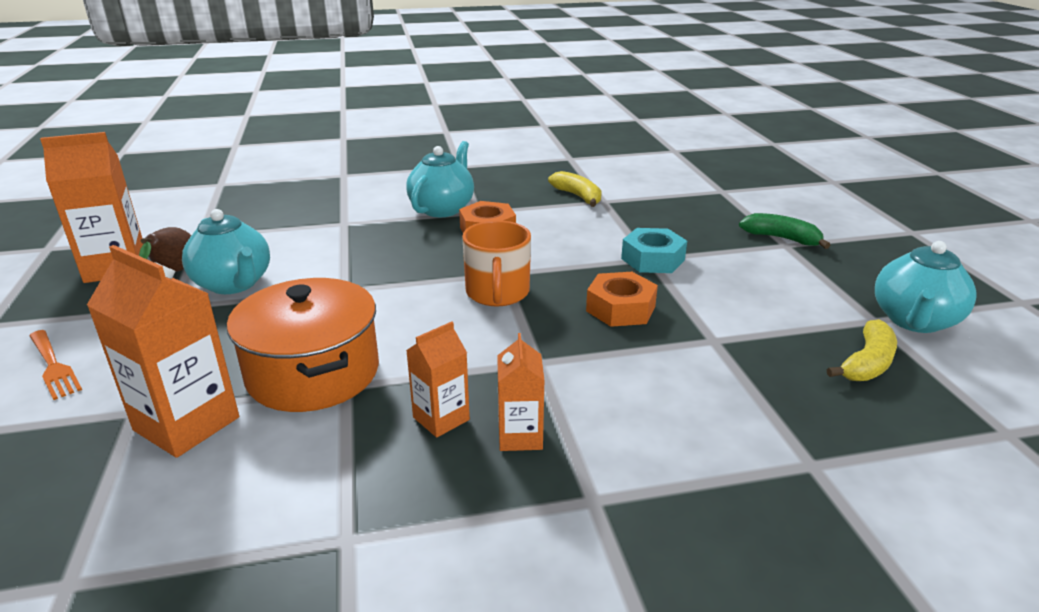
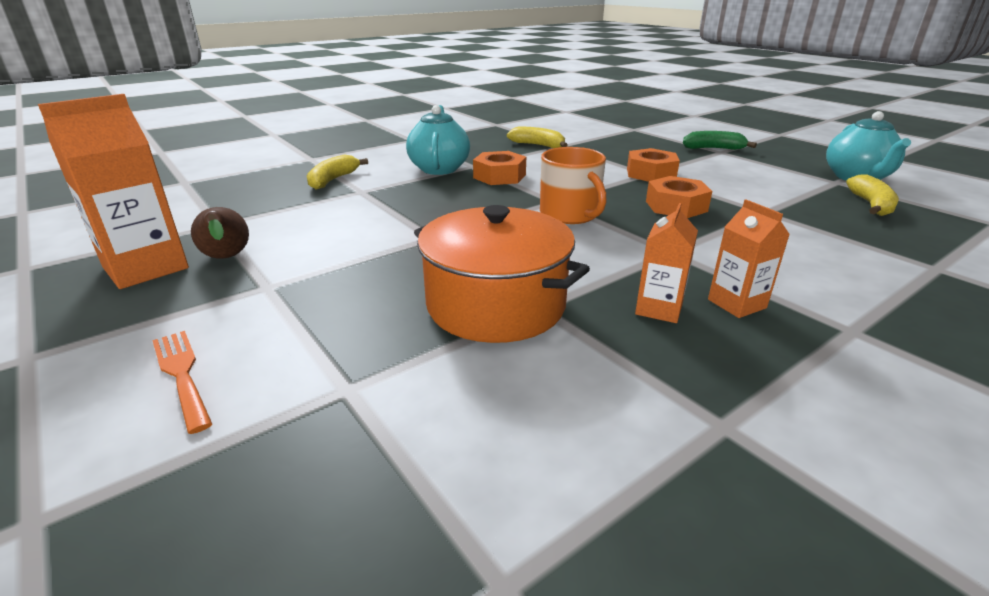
camera: 25 degrees left, 0 degrees up
(53, 366) = (181, 374): orange fork -> orange fork turned 150 degrees counterclockwise
(186, 424) = (425, 381): orange carton -> none
(234, 284) = (311, 255): turquoise teapot -> none
(334, 205) = (333, 180): none -> yellow banana
(652, 259) = (651, 173): turquoise nut -> orange nut

